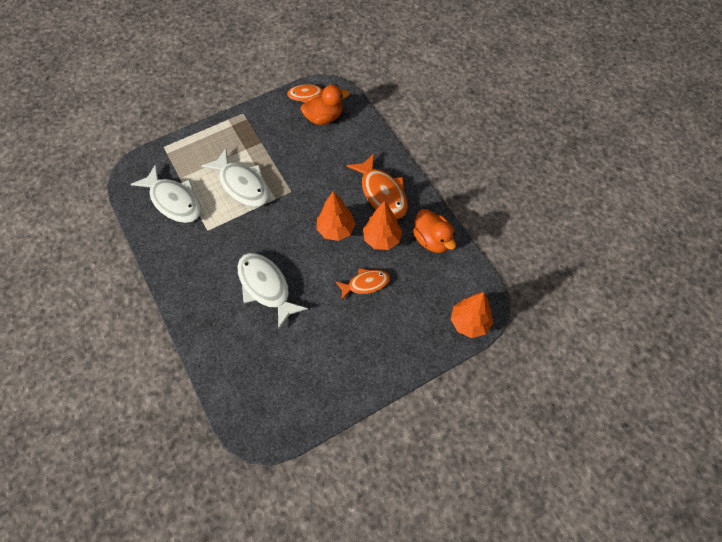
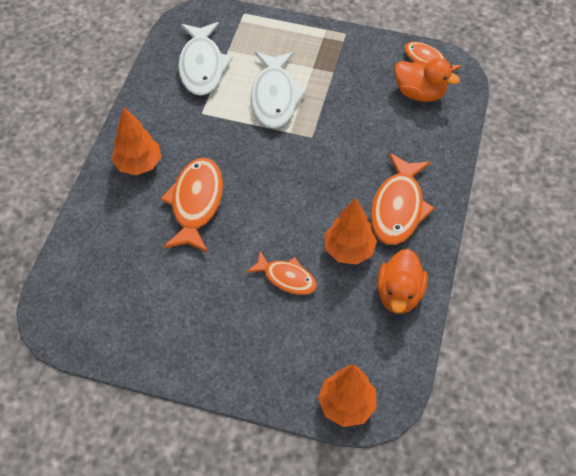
camera: 45 degrees right, 5 degrees down
(266, 287) = (196, 203): white fish -> orange fish
(336, 230) = (314, 205): orange tree -> orange tree (138, 164)

